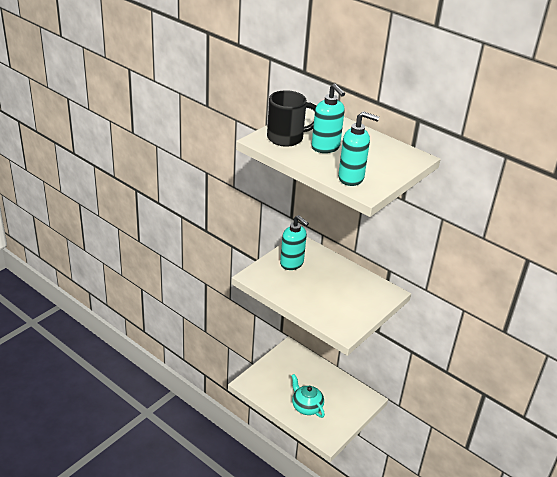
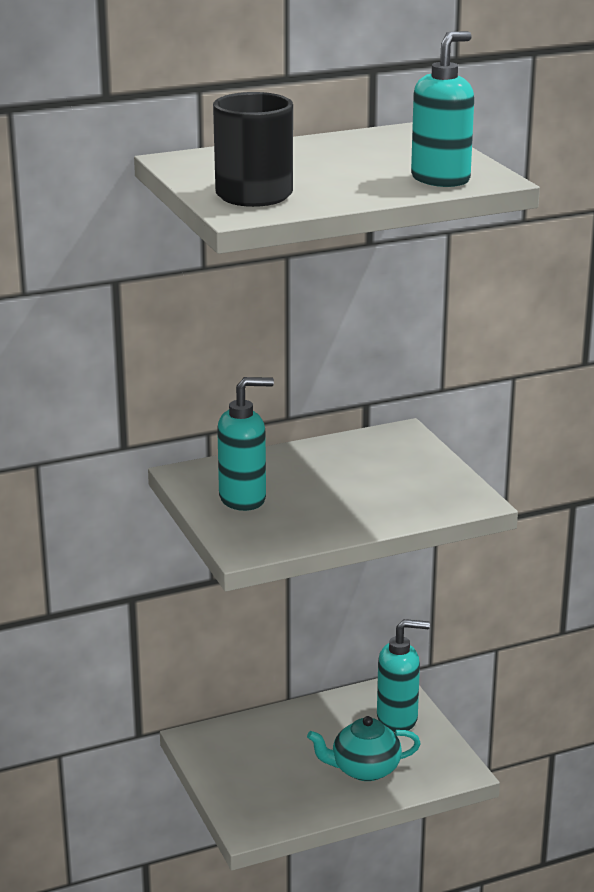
camera: 60 degrees left, 10 degrees down
(325, 148) = (320, 175): turquoise soap dispenser -> turquoise soap dispenser (398, 719)

